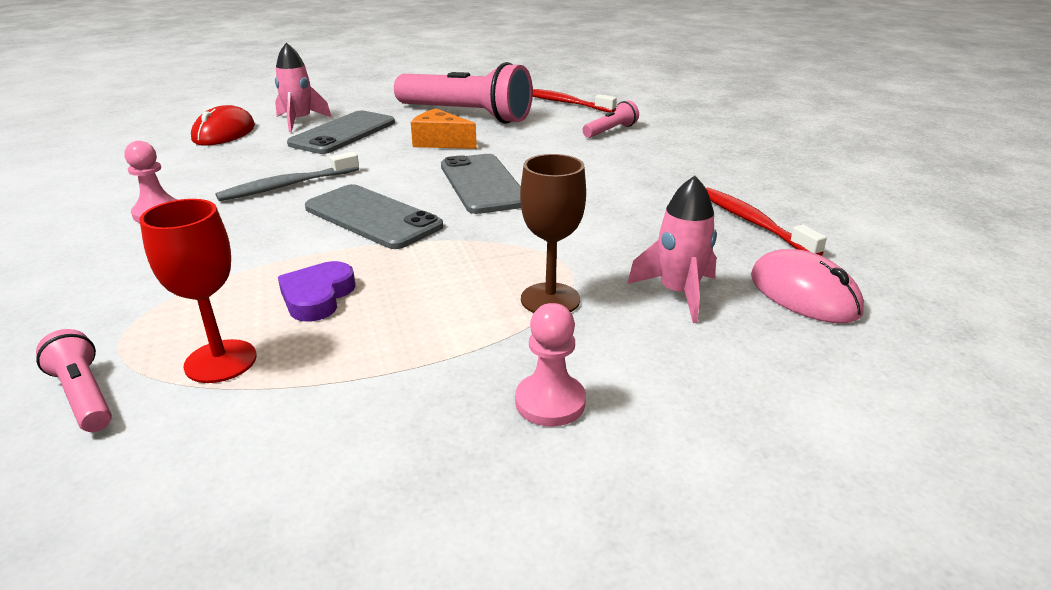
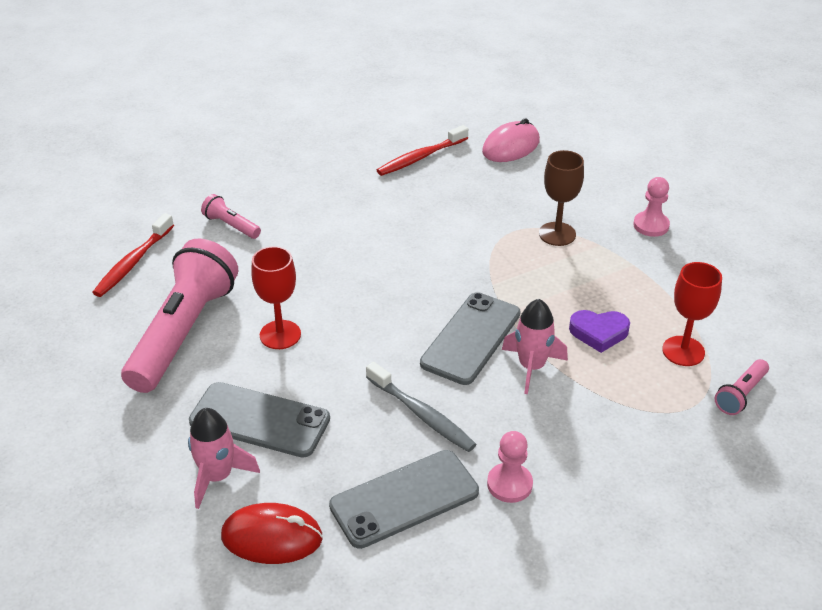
camera: 100 degrees left, 10 degrees up
(440, 142) = (280, 335): orange cheese -> red goblet
(482, 184) = (385, 288): grey phone -> grey phone (404, 499)
(678, 293) = (529, 188): pink rocket -> pink rocket (531, 367)

